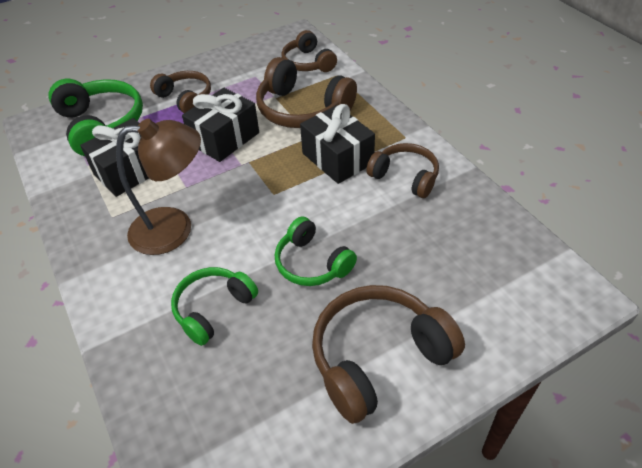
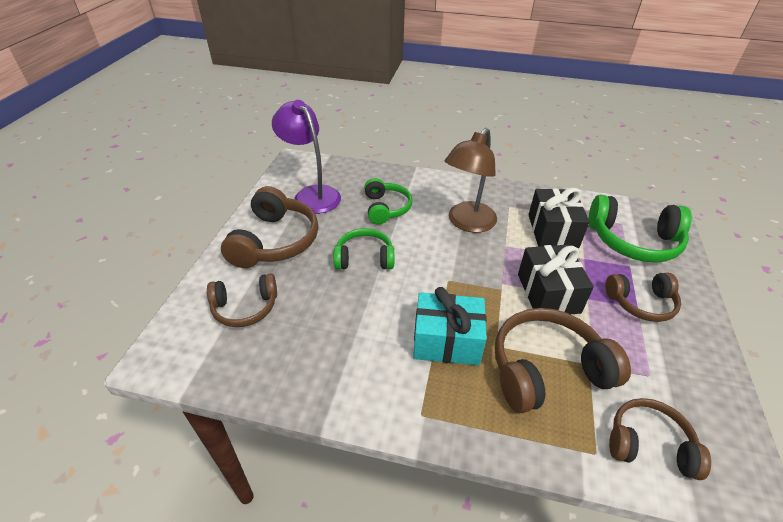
camera: 130 degrees right, 5 degrees down
(261, 409) = (312, 194): none -> purple lamp
(337, 158) = (446, 341): black gift -> turquoise gift
(405, 177) = (373, 366): brown headphones -> brown headphones (245, 307)

